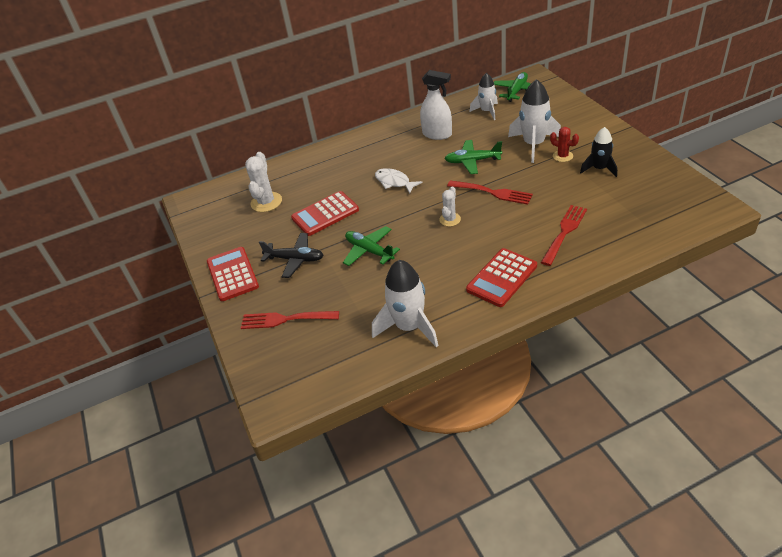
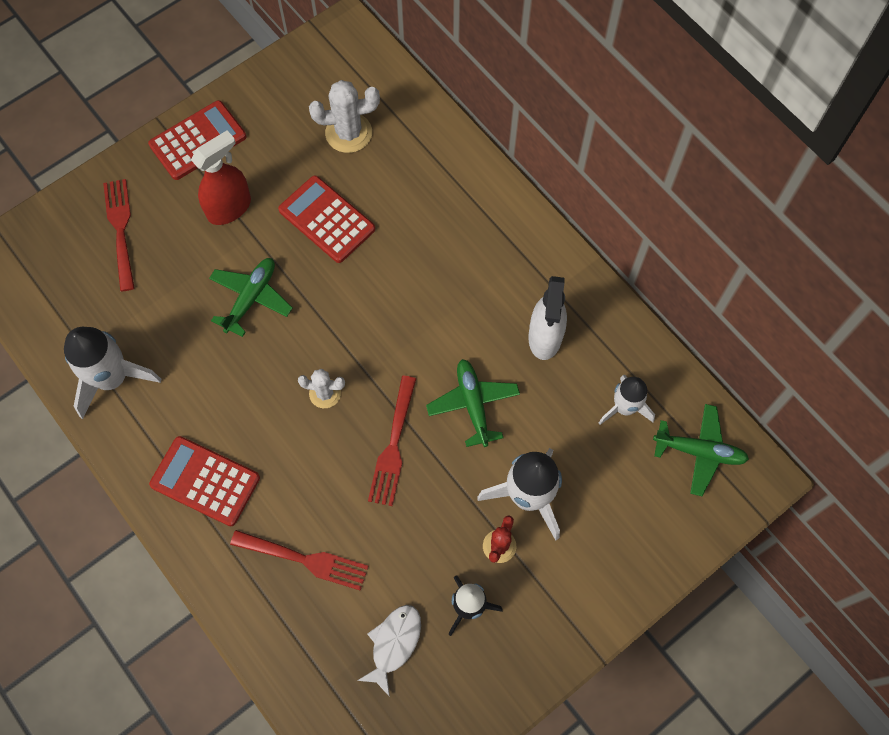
camera: 70 degrees right, 25 degrees up
(295, 259) = (229, 208): black plane -> red spray bottle
(394, 182) = (409, 297): white fish -> white fish (394, 644)

